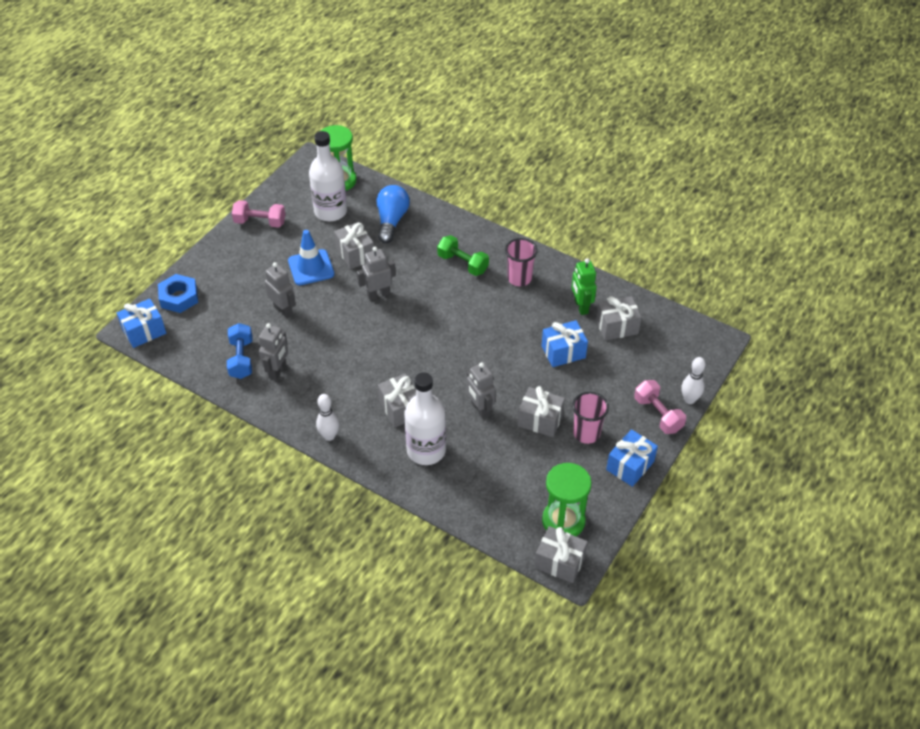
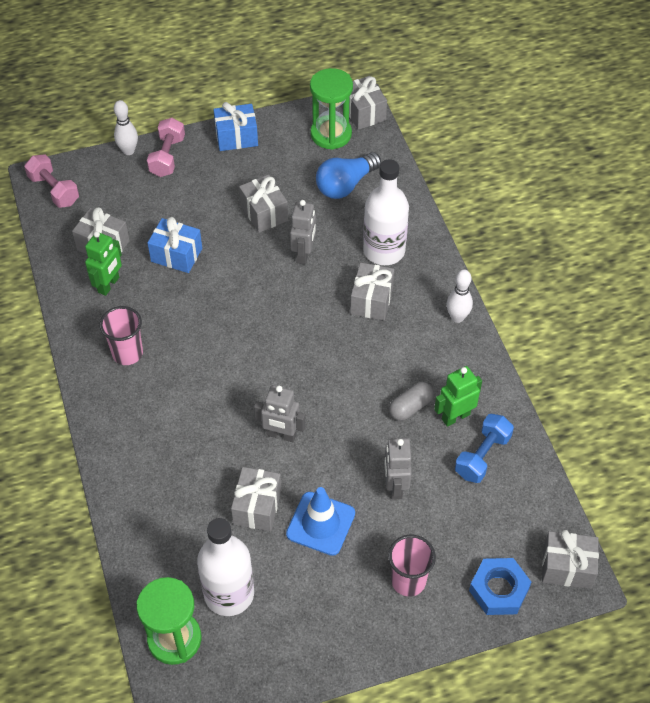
camera: 140 degrees left, 5 degrees up
(144, 331) = (567, 567): blue gift -> grey gift
(260, 222) = (324, 641): pink dumbbell -> pink dumbbell (54, 190)
(277, 371) = (455, 416): grey robot -> green robot
(312, 358) = (410, 407): none -> grey capsule
(391, 221) = (175, 525): blue light bulb -> blue light bulb (345, 185)
(463, 263) = (161, 411): green dumbbell -> none
(586, 433) = (240, 179): pink cup -> pink cup (408, 581)

